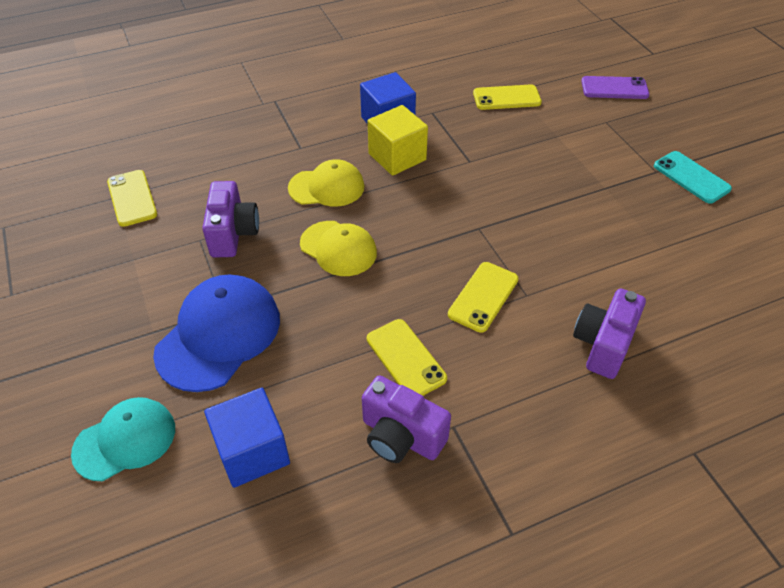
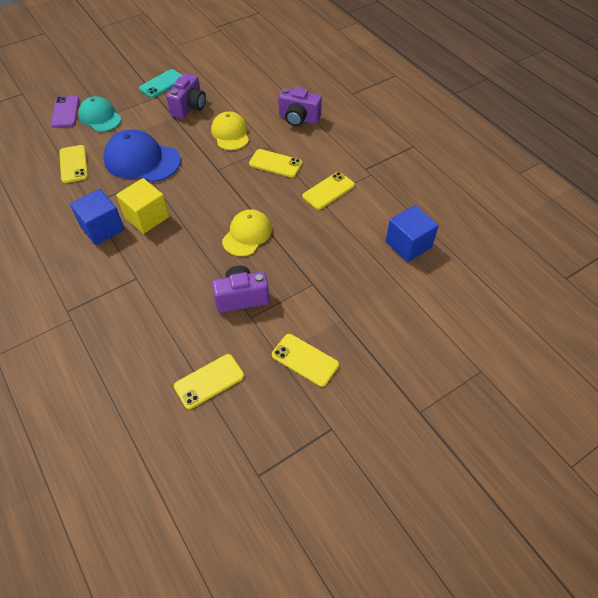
camera: 100 degrees left, 5 degrees up
(112, 283) = (305, 360): none -> yellow phone
(125, 440) = (423, 306): turquoise cap -> turquoise cap (100, 117)
(219, 335) = (335, 281): blue cap -> blue cap (142, 160)
(326, 187) = (184, 252): yellow cap -> yellow cap (230, 133)
(401, 436) = (378, 187): purple camera -> purple camera (189, 107)

